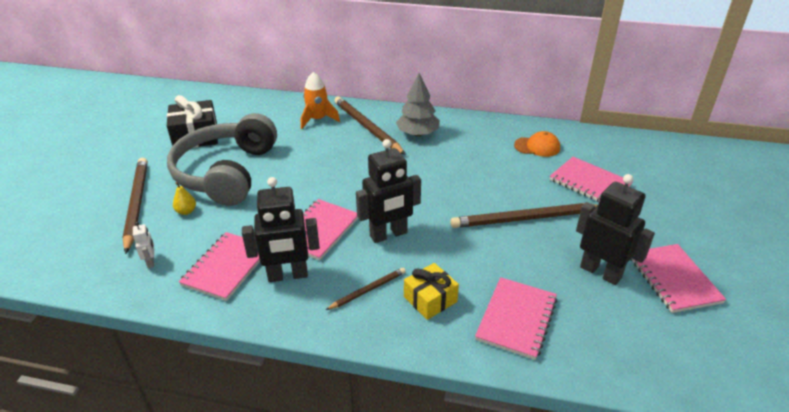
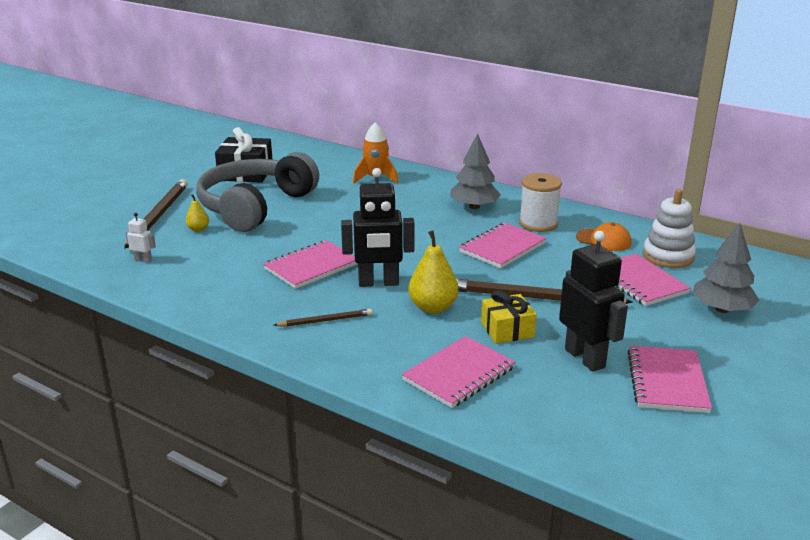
camera: 20 degrees right, 10 degrees down
(151, 262) = (143, 260): white robot -> white robot turned 75 degrees counterclockwise
(226, 267) = (206, 277): pink notebook -> pink notebook (502, 248)
(288, 275) = (257, 294): black robot -> none
(367, 127) = (423, 193): brown pencil -> none
(430, 299) = (381, 340): yellow gift -> yellow gift (507, 330)
(450, 250) = (433, 307): none -> yellow pear
(478, 141) = (538, 223): none -> white spool
(593, 152) = (668, 256): none -> white stacking toy
(662, 196) = (722, 309): none -> grey tree

